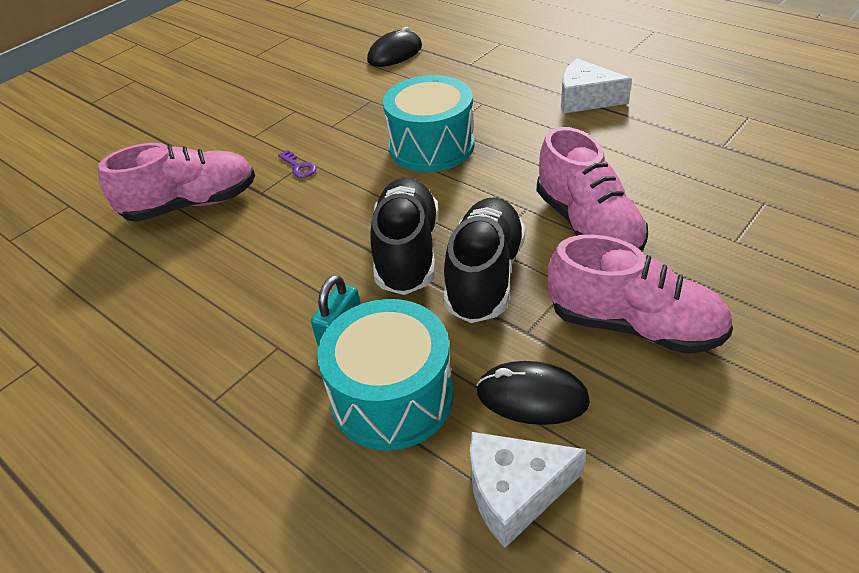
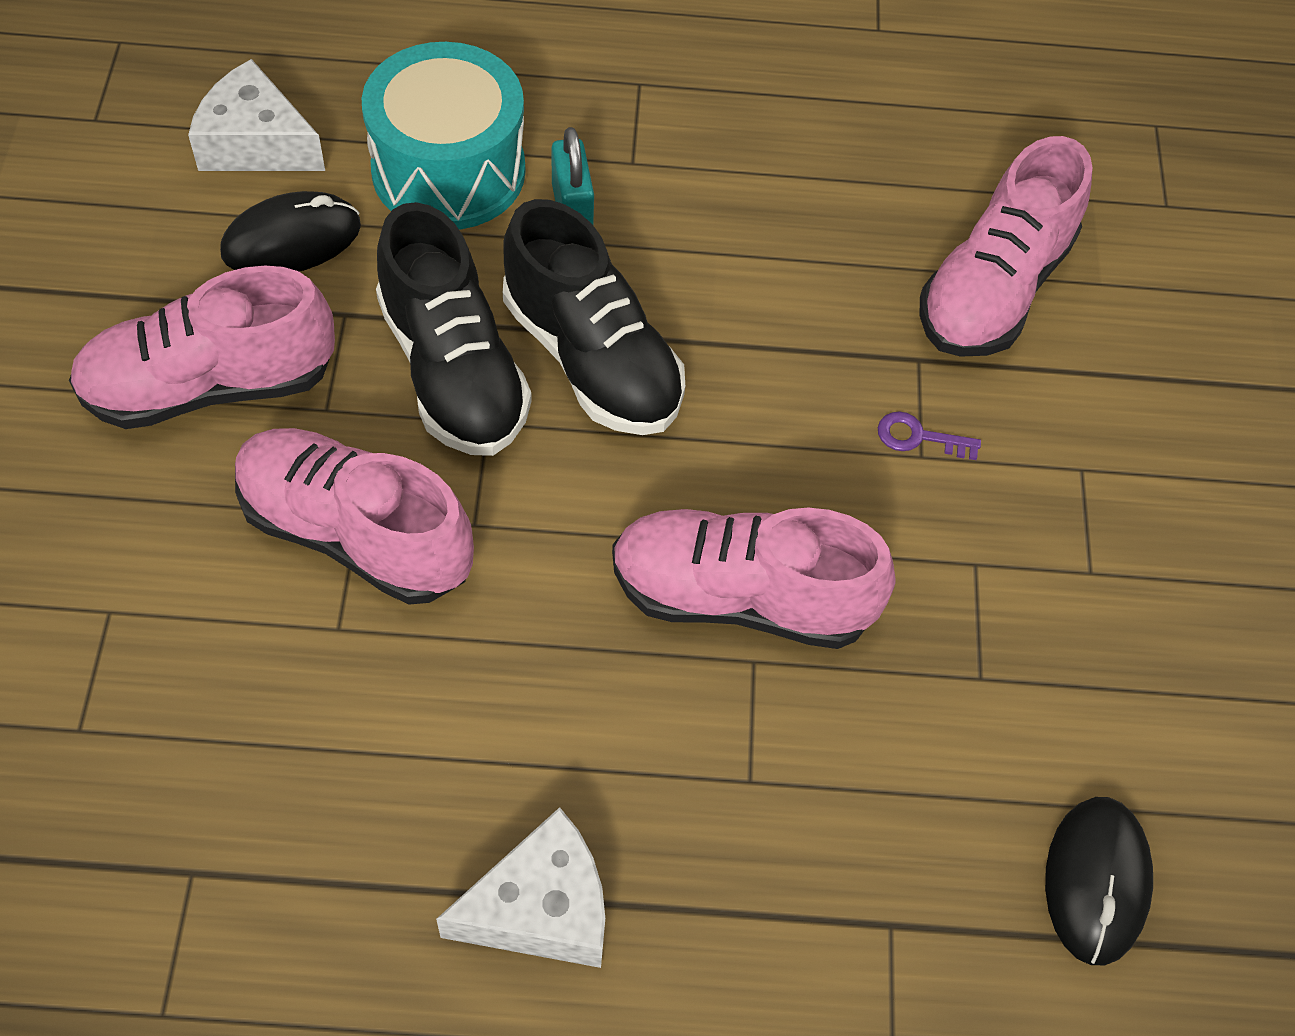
camera: 135 degrees right, 15 degrees up
(431, 146) = (741, 597): turquoise drum -> pink shoe
(515, 492) = (255, 143): white cheese -> white cheese turned 105 degrees counterclockwise

